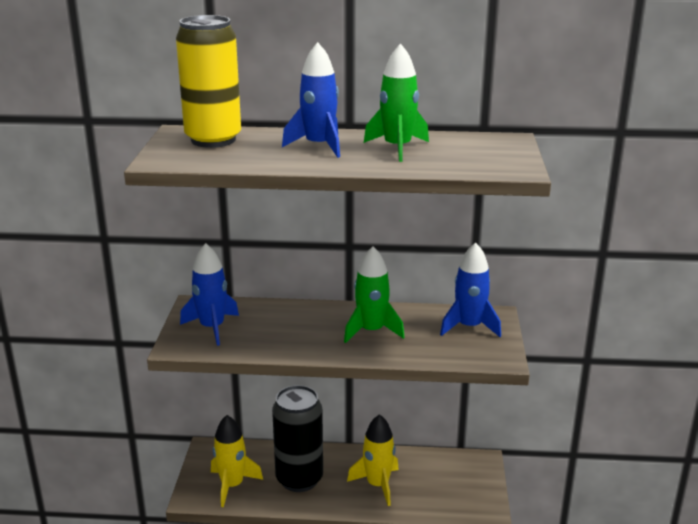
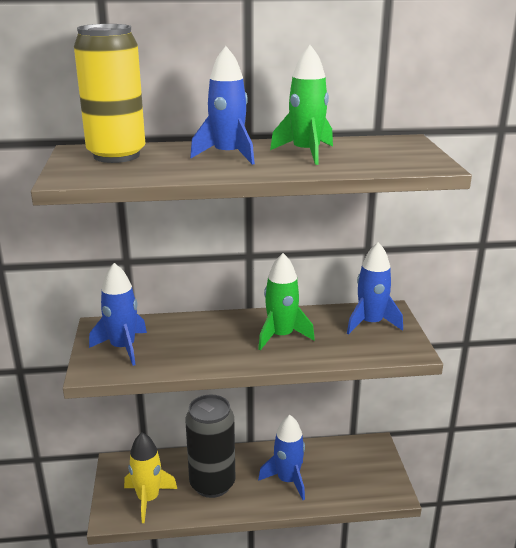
camera: 10 degrees left, 0 degrees up
(378, 485) = (288, 480): yellow rocket -> blue rocket

